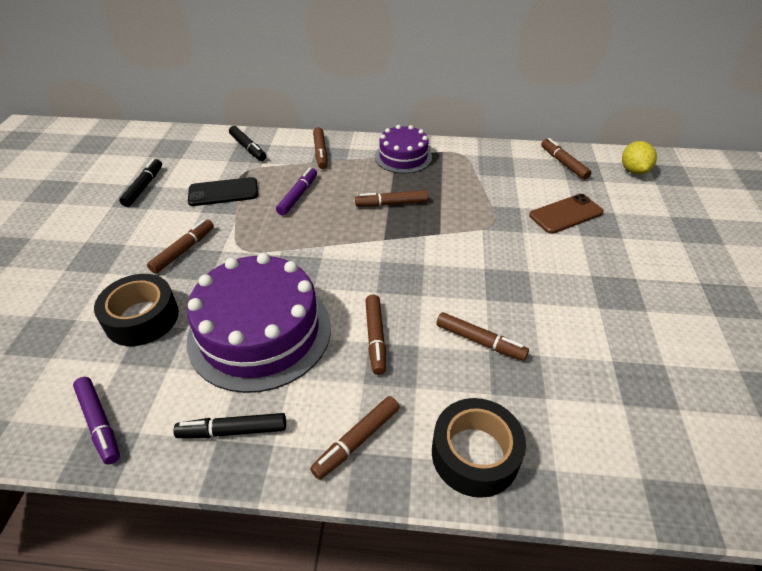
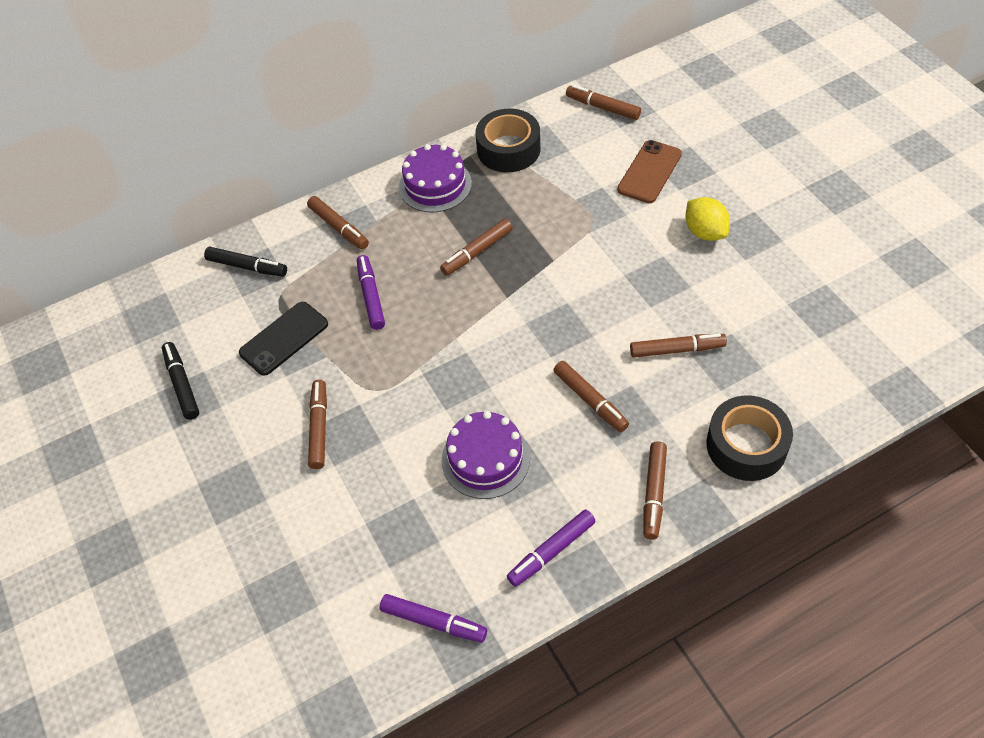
camera: 30 degrees left, 10 degrees up
(142, 318) = (360, 517): black tape -> black tape (508, 149)
(233, 431) = (552, 551): black marker -> purple marker
(260, 332) = (485, 459): purple cake -> purple cake, size x0.57
(633, 171) = (673, 83): yellow lemon -> yellow lemon (705, 232)

